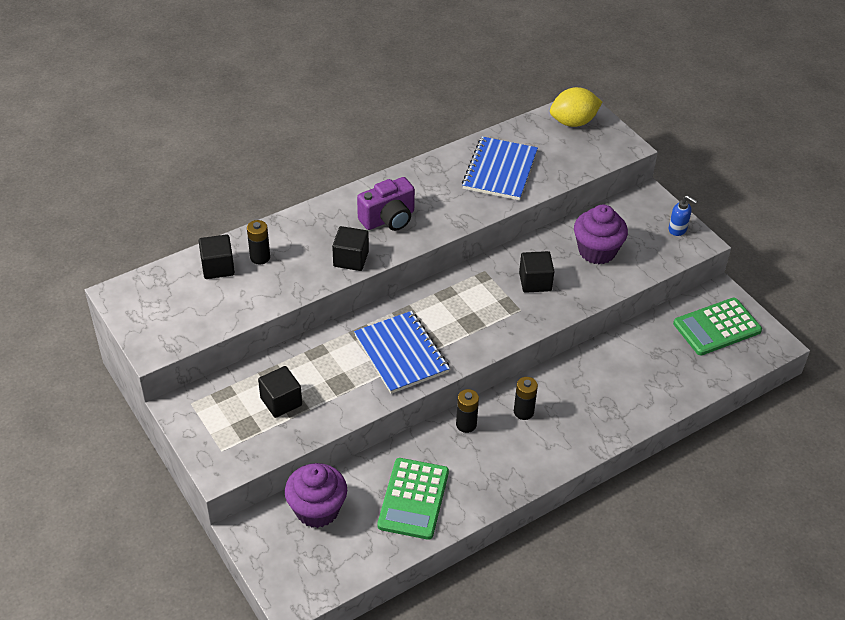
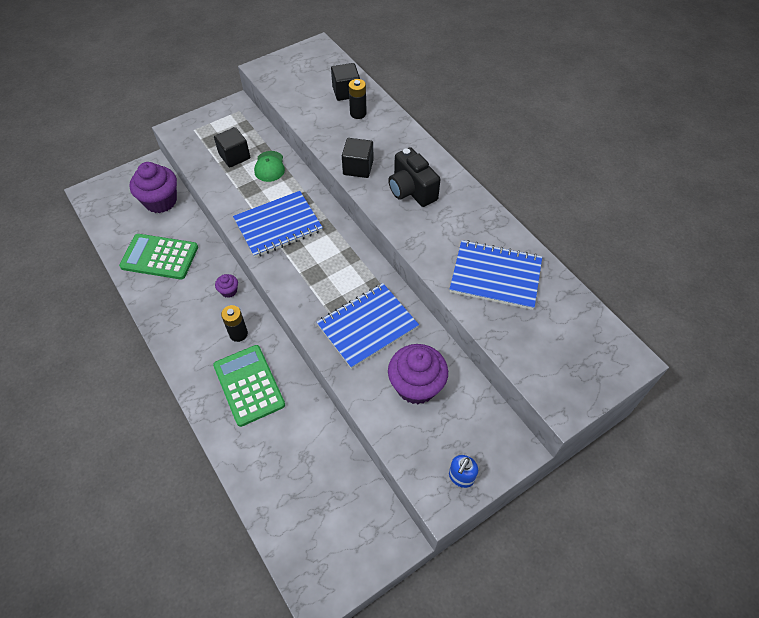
camera: 90 degrees right, 10 degrees up
(304, 365) = (269, 166): none -> green cap
(388, 219) = (411, 190): purple camera -> black camera
(466, 424) = (229, 291): black battery -> purple cupcake
(535, 282) = (367, 326): black cube -> blue notebook
(573, 122) = (596, 349): yellow lemon -> none
(717, 327) = (342, 528): green calculator -> green calculator (249, 385)

